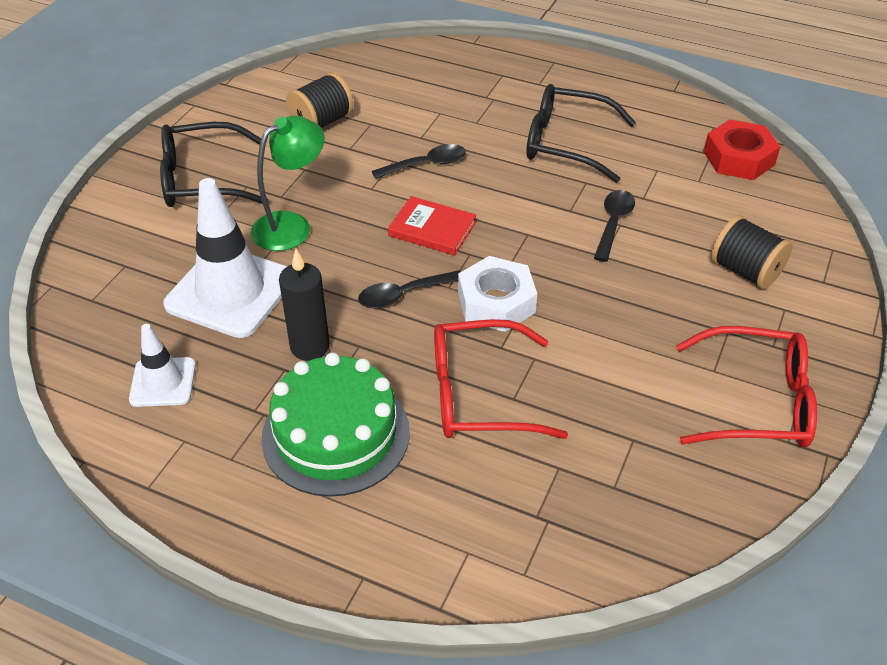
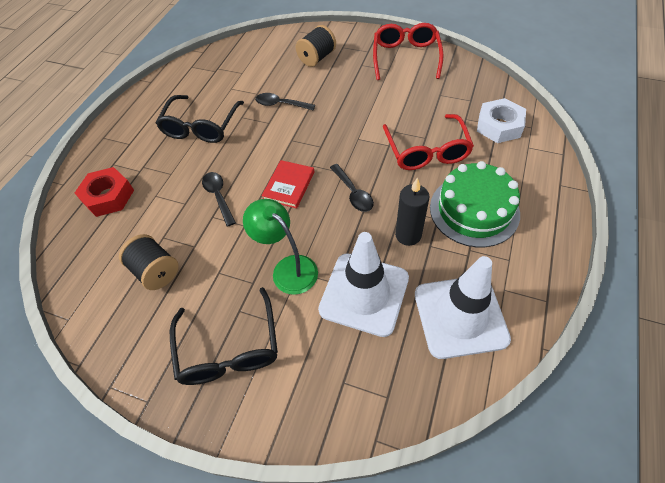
camera: 90 degrees left, 10 degrees up
(163, 382) = (460, 316): white traffic cone -> white traffic cone, size x1.85
(496, 302) = (353, 149): white nut -> white nut (499, 126)
(738, 158) = (222, 58): red nut -> red nut (108, 196)

